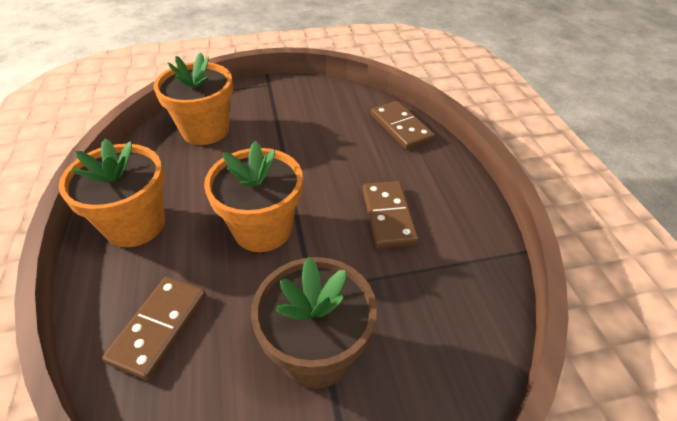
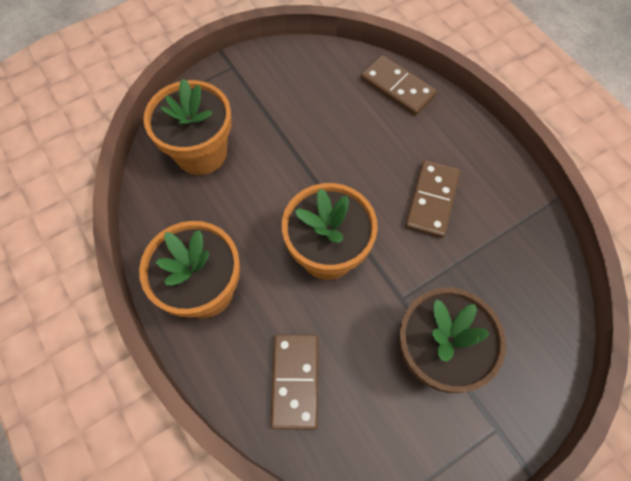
camera: 20 degrees left, 20 degrees up
(388, 216) = (432, 200): brown domino -> brown domino turned 45 degrees clockwise

